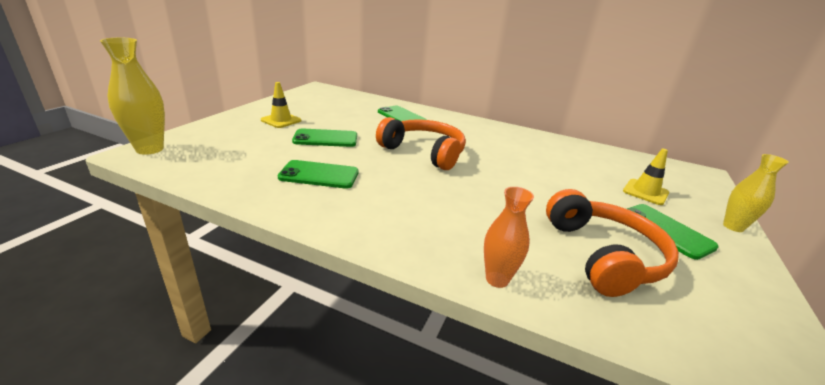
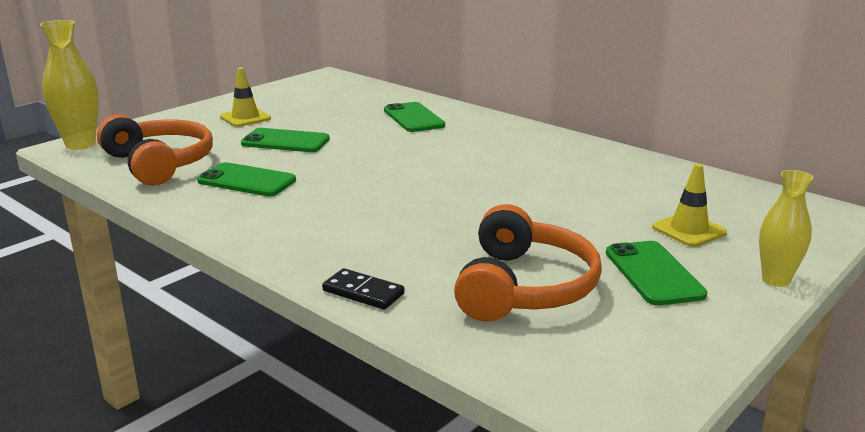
camera: 20 degrees right, 5 degrees down
(424, 152) = (403, 163): orange headphones -> orange headphones (160, 163)
(497, 279) = (363, 292): orange vase -> black domino

